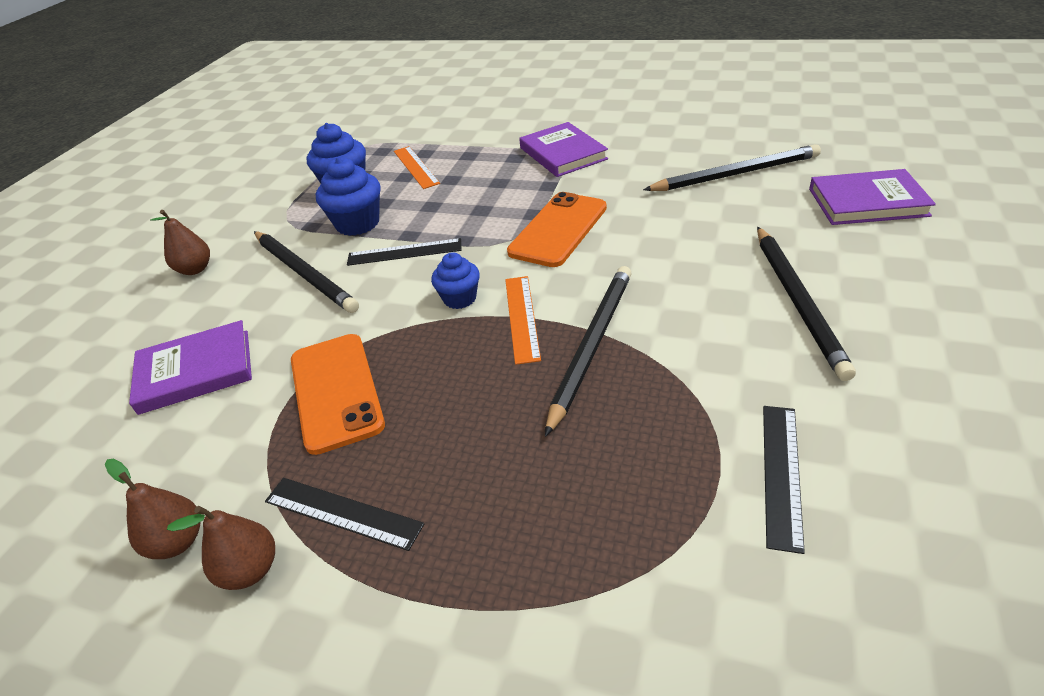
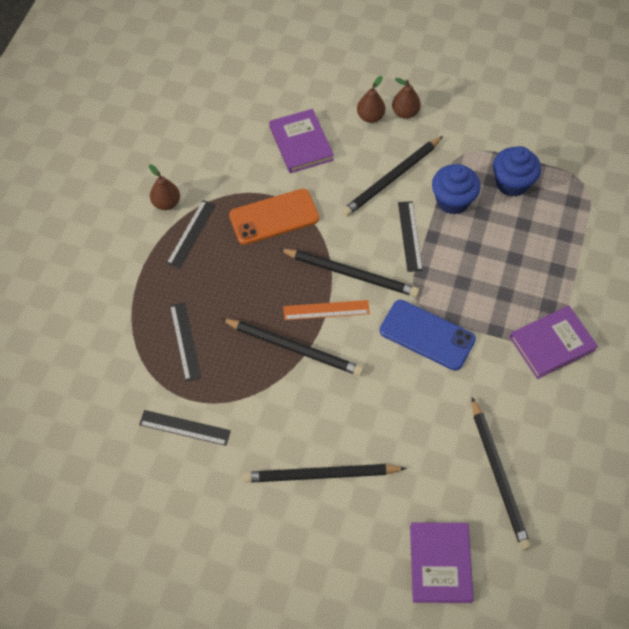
camera: 85 degrees right, 20 degrees up
(177, 542) = (185, 170): brown pear -> brown pear (370, 117)
(416, 167) = (540, 230): orange ruler -> none
(460, 298) = (351, 274): blue cupcake -> black pencil
(558, 230) = (427, 335): orange phone -> blue phone
(594, 494) = (185, 341): none -> black ruler

